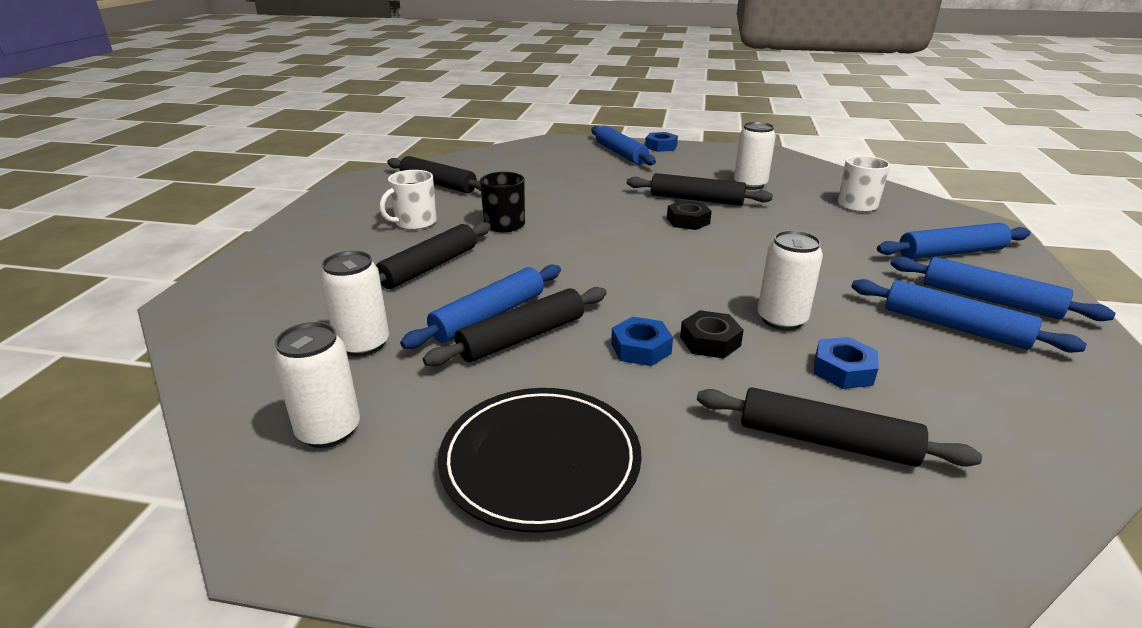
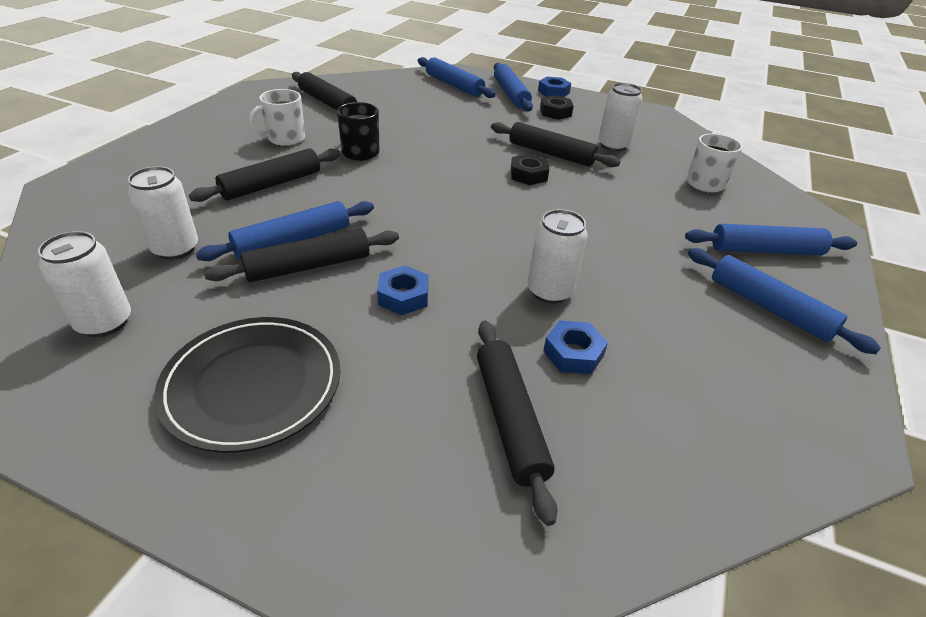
camera: 10 degrees right, 10 degrees up
(710, 341) = (469, 301): black nut -> black nut (555, 112)
(826, 441) = (510, 419): black rolling pin -> black rolling pin turned 45 degrees clockwise
(954, 327) = (713, 330): blue rolling pin -> blue rolling pin (454, 85)

